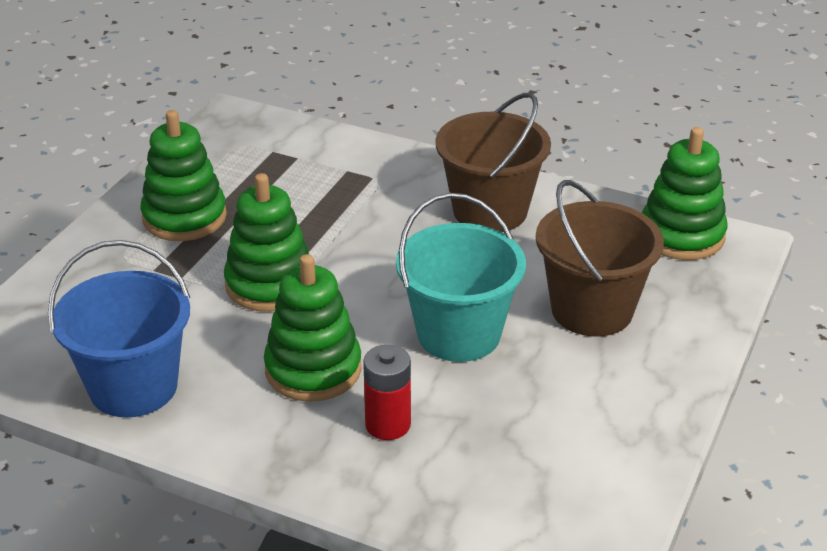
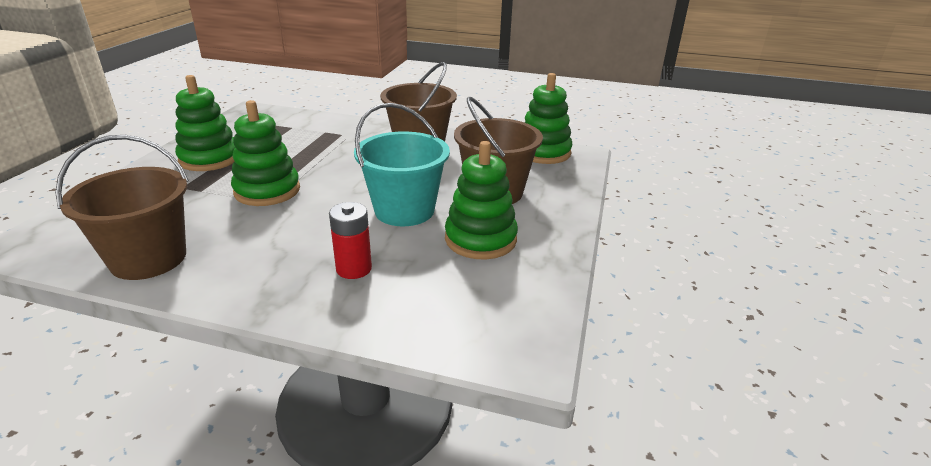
camera: 10 degrees left, 5 degrees down
(133, 387) = (148, 258): blue bucket -> brown bucket
(313, 369) = (296, 238): green stacking toy -> green stacking toy (480, 239)

